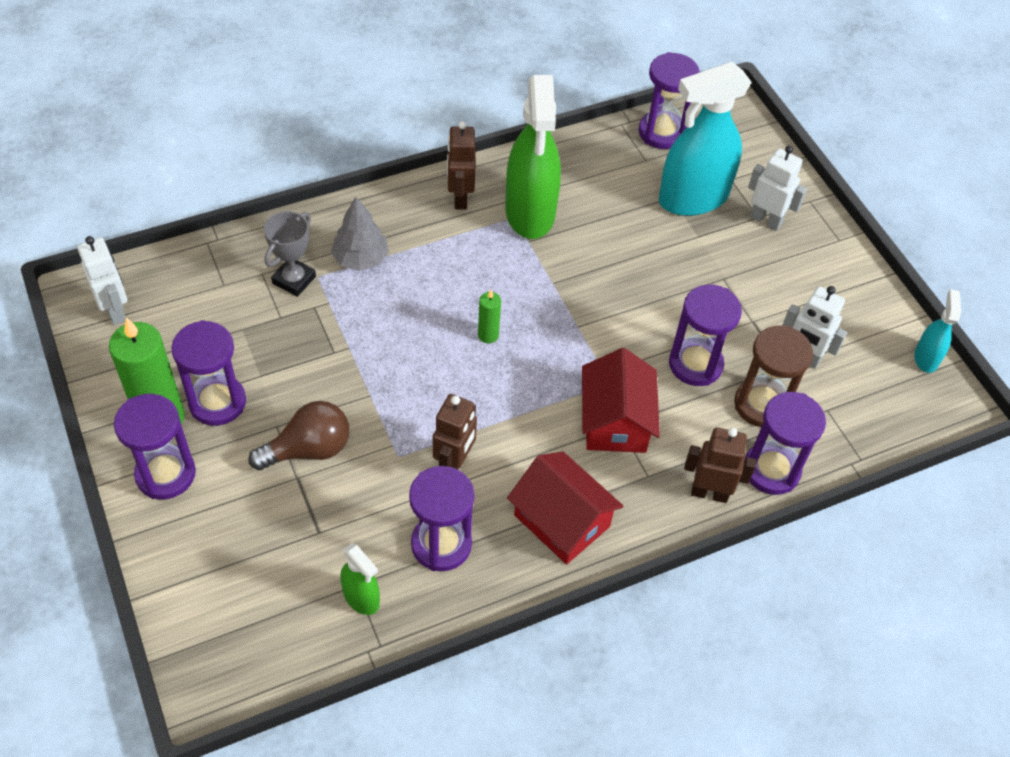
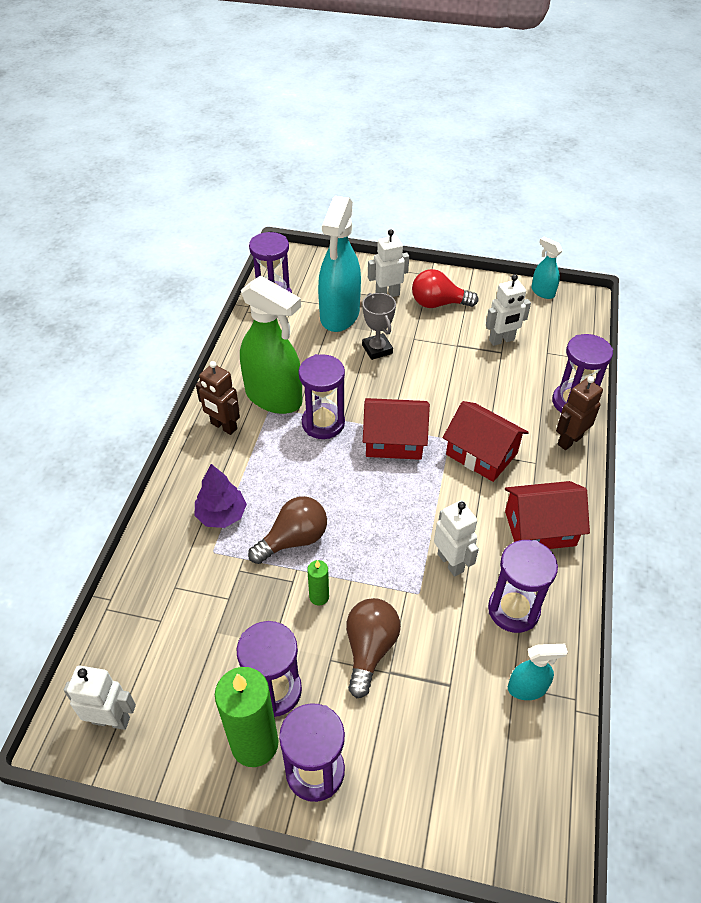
camera: 50 degrees left, 5 degrees down
(294, 280) = (201, 569): grey trophy -> grey trophy (377, 349)
(361, 259) = (221, 515): grey tree -> purple tree
(361, 598) = (527, 688): green spray bottle -> turquoise spray bottle
(378, 326) = (293, 540): none -> brown light bulb
(454, 464) = (451, 562): brown robot -> white robot
(488, 335) = (357, 480): green candle -> green candle (319, 597)
(564, 338) = (394, 440): none -> red house
(695, 364) = (468, 389): purple hourglass -> purple hourglass (323, 423)
(761, 404) = (522, 378): brown hourglass -> none
(799, 271) = (438, 304): none -> red light bulb

